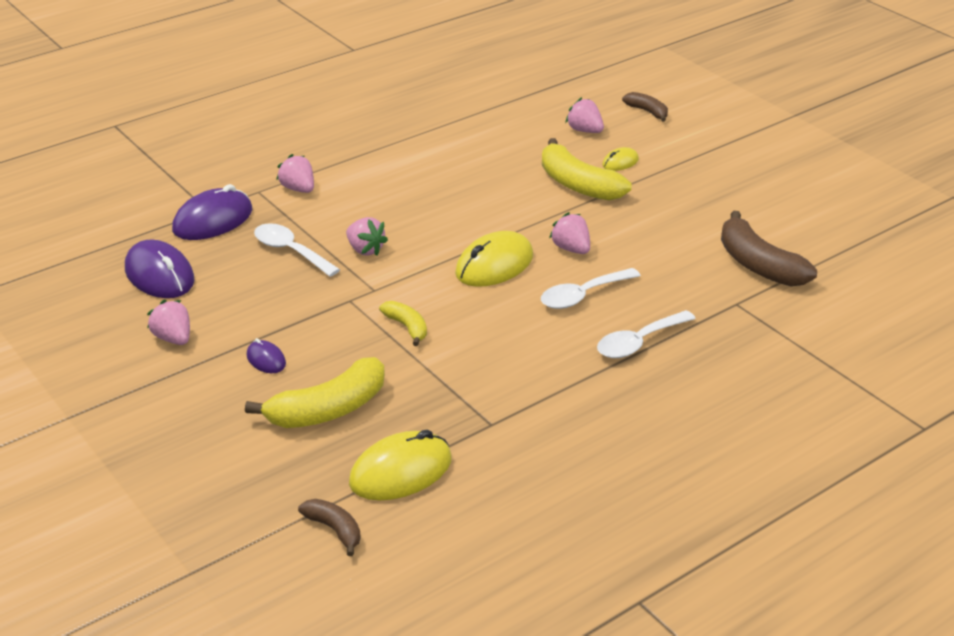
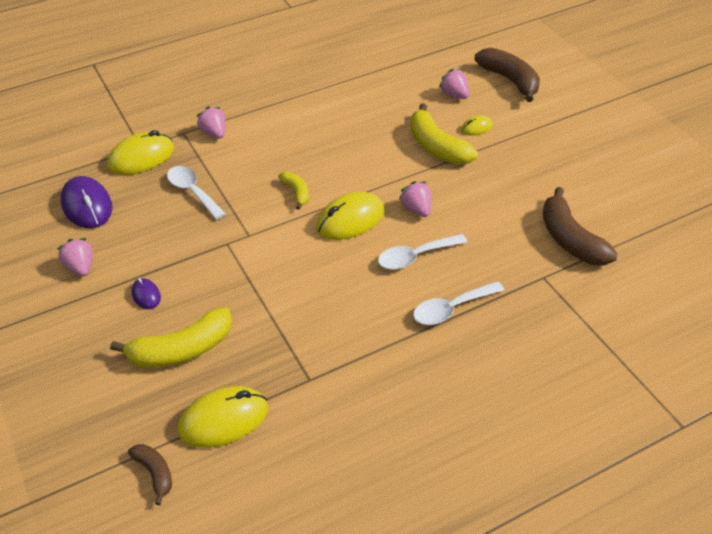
camera: 10 degrees right, 10 degrees up
(213, 220) = (141, 157): purple mouse -> yellow mouse
(365, 250) = (251, 196): pink strawberry -> none
(407, 327) = (265, 274): yellow banana -> yellow banana (296, 193)
(647, 112) = (510, 80): brown banana -> brown banana, size x1.86

